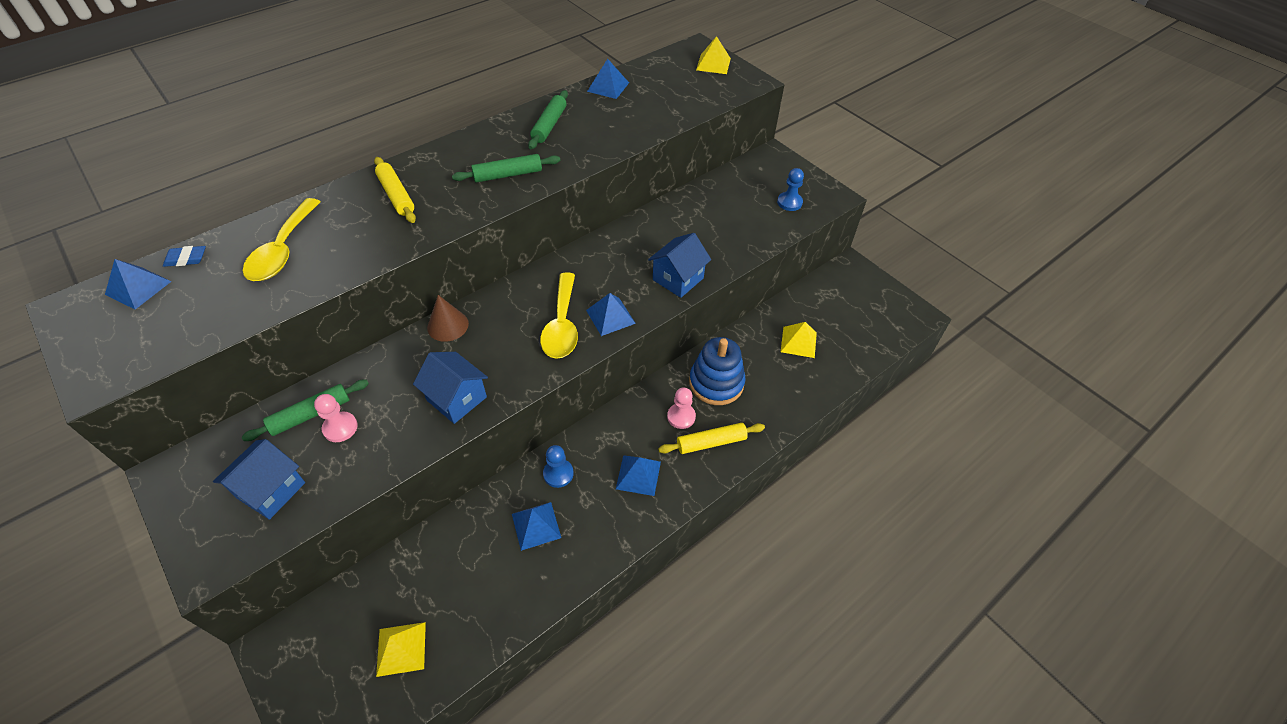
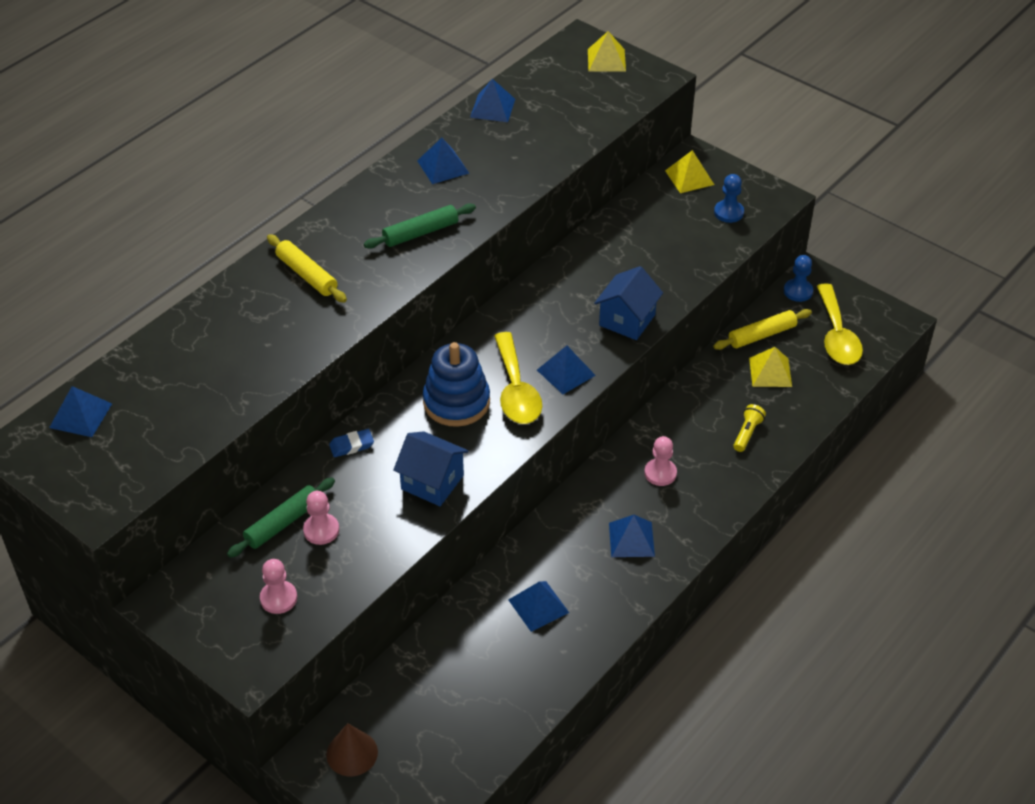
camera: 10 degrees left, 5 degrees down
(186, 259) = (113, 378): blue eraser -> blue eraser (351, 445)
(271, 490) = (278, 598): blue house -> pink pawn
(283, 250) = (214, 353): yellow spoon -> yellow spoon (837, 335)
(401, 648) = (442, 738): yellow pyramid -> yellow pyramid (689, 177)
(448, 325) = (390, 410): brown cone -> brown cone (352, 753)
(549, 125) = (443, 166): green rolling pin -> blue pyramid
(558, 474) = (544, 553): blue pawn -> blue pawn (798, 291)
(711, 442) = (700, 494): yellow rolling pin -> yellow rolling pin (762, 335)
(716, 383) = (689, 431): blue stacking toy -> blue stacking toy (456, 402)
(766, 393) = (747, 433): none -> yellow flashlight

